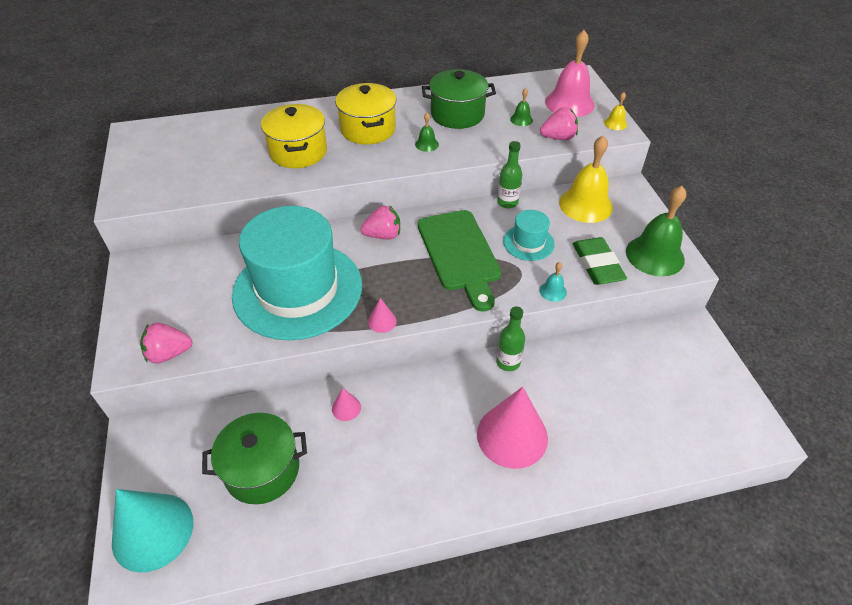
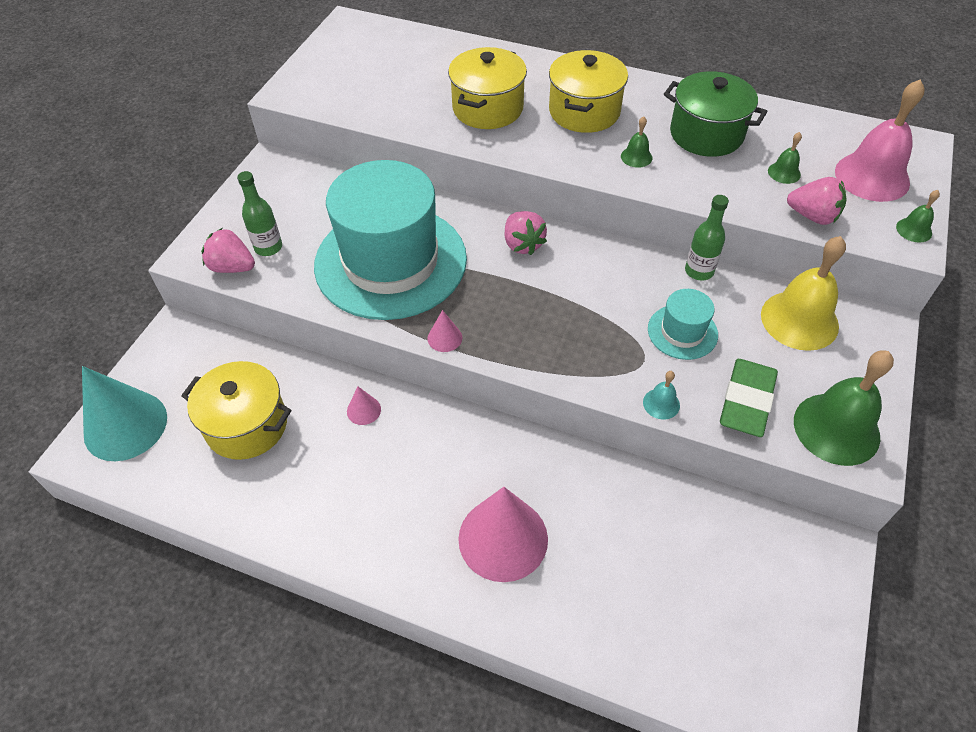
camera: 35 degrees right, 5 degrees up
(262, 470) = (247, 425): green pot -> yellow pot
(383, 235) = (522, 244): pink strawberry -> pink strawberry turned 45 degrees clockwise
(459, 254) = (589, 305): green cutting board -> none
(508, 362) = (565, 458): green bottle -> green bottle (268, 247)
(615, 123) = (914, 230): yellow bell -> green bell

